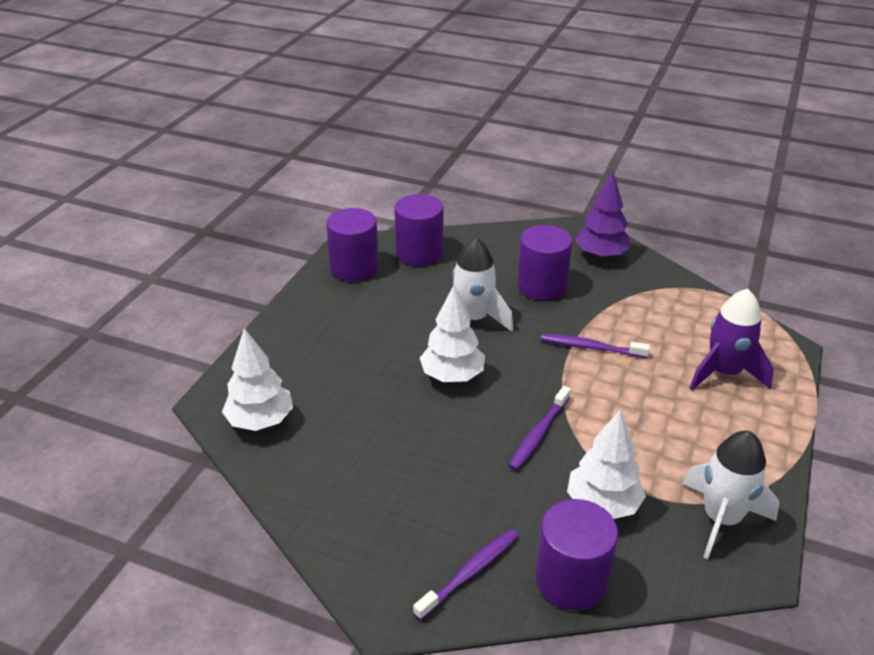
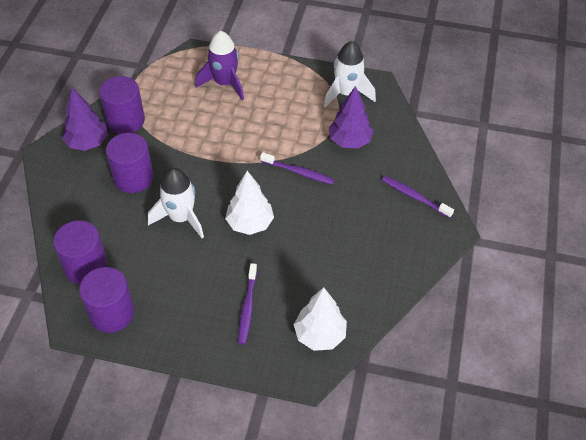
camera: 100 degrees left, 15 degrees up
(571, 580) = (405, 154): purple cylinder -> purple cylinder (125, 120)
(590, 347) = (207, 148): purple toothbrush -> purple toothbrush (247, 307)
(602, 504) = (349, 141): white tree -> purple tree

